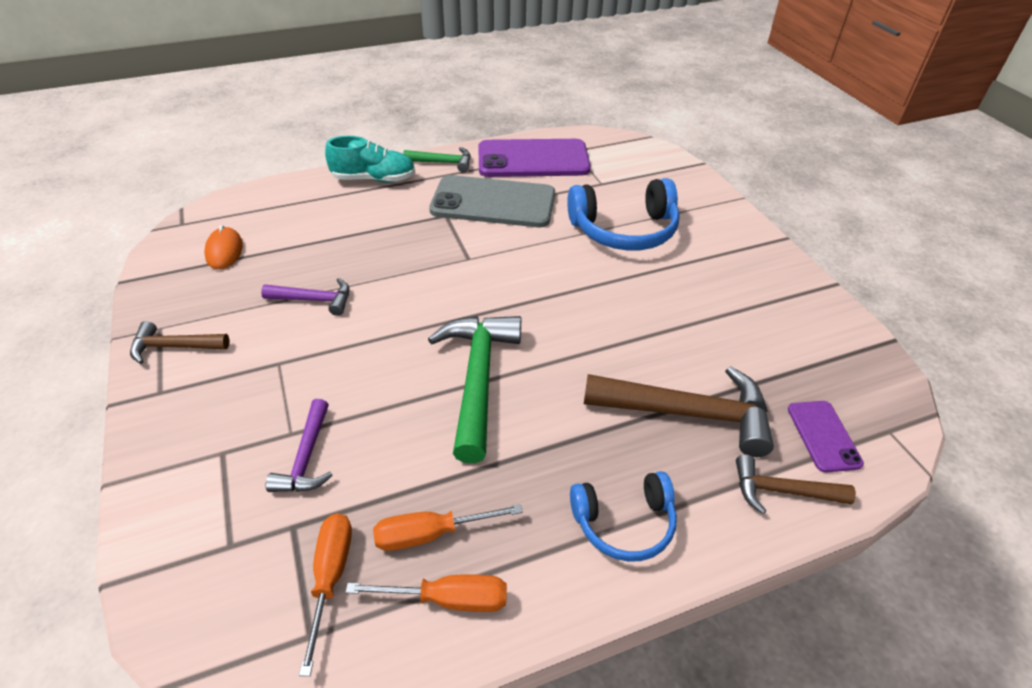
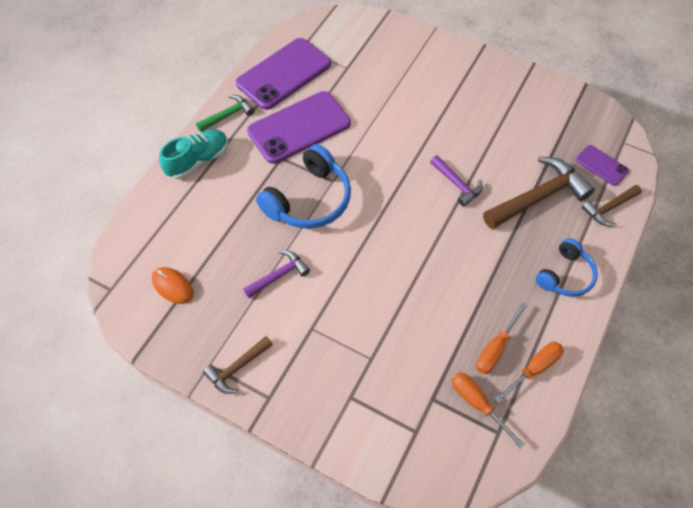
camera: 40 degrees left, 15 degrees up
(306, 458) = (396, 364): purple hammer -> purple hammer (457, 184)
(478, 378) = (426, 254): green hammer -> none
(493, 202) = (299, 127): grey phone -> purple phone
(624, 230) = (397, 97): blue headphones -> blue headphones (309, 200)

